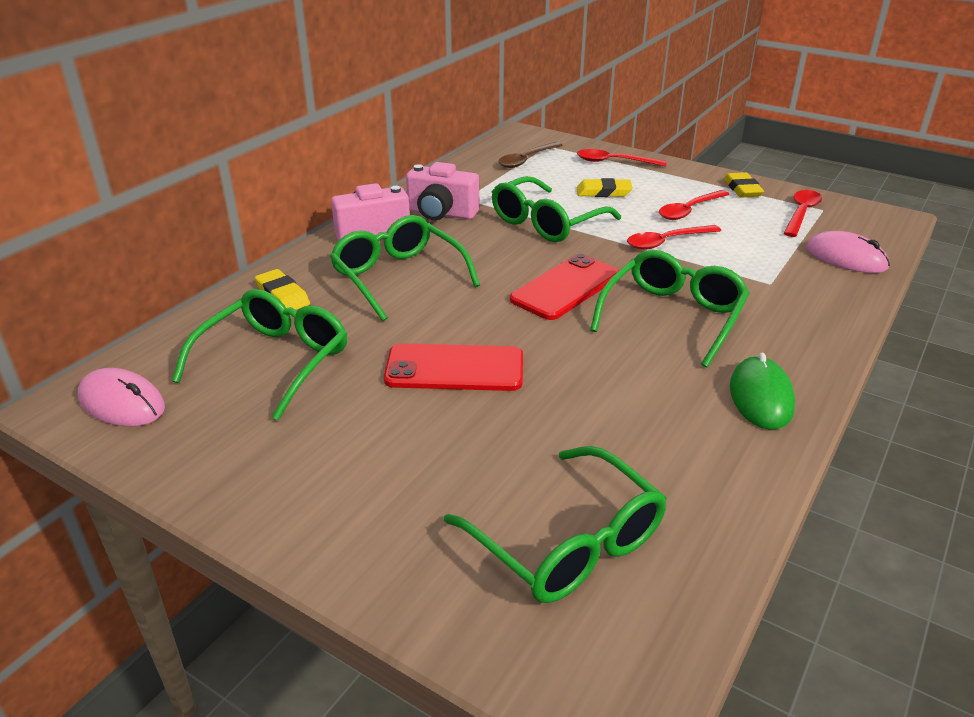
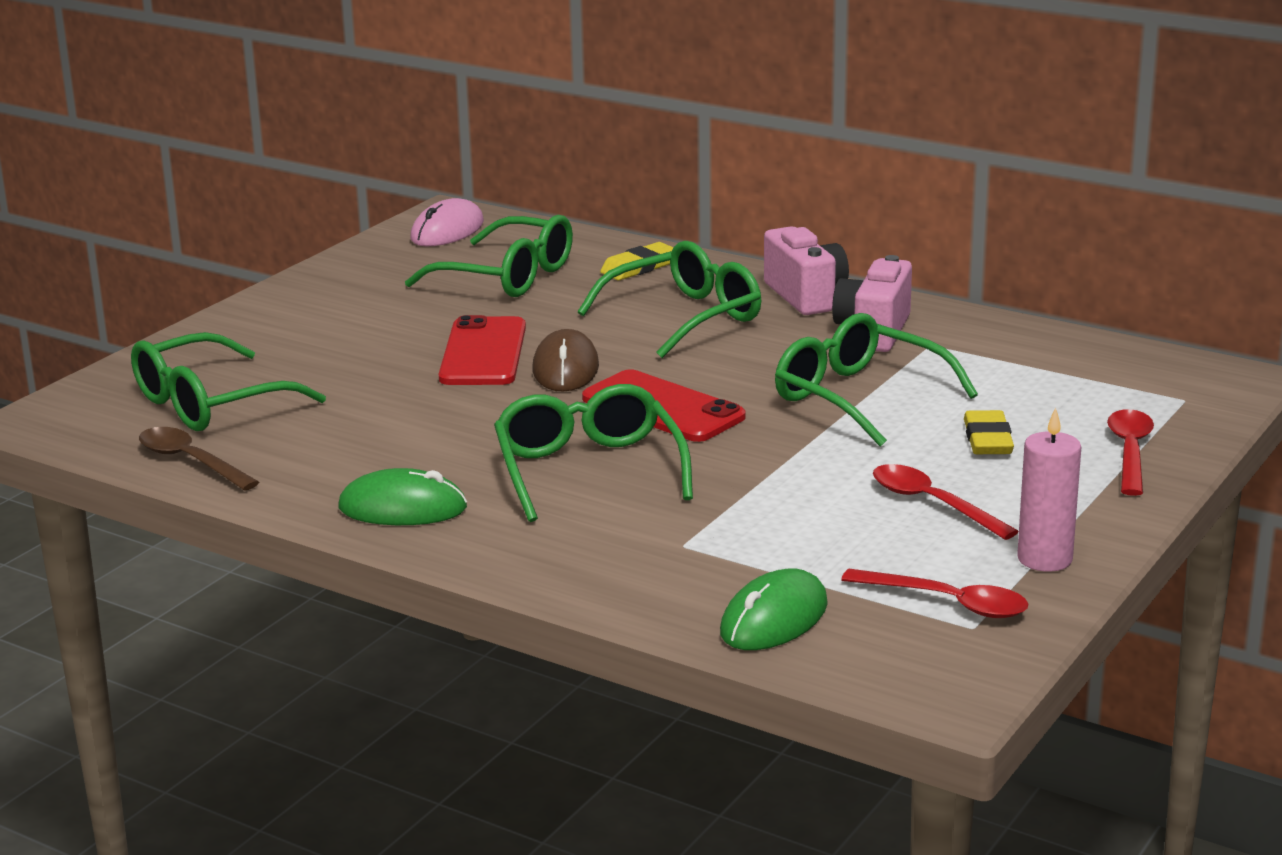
camera: 90 degrees right, 10 degrees down
(492, 327) = (565, 368): none -> brown mouse
(526, 160) = (1105, 383): brown spoon -> brown spoon (190, 461)
(666, 242) = (808, 478): red spoon -> none
(673, 316) = (588, 470): green glasses -> green glasses turned 135 degrees counterclockwise
(742, 189) = (1044, 559): yellow eraser -> pink candle
(846, 258) = (774, 619): pink mouse -> green mouse

